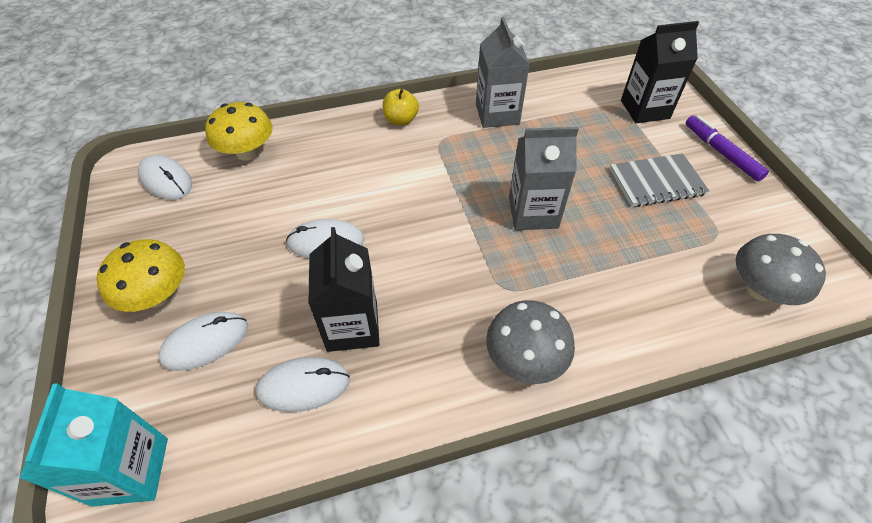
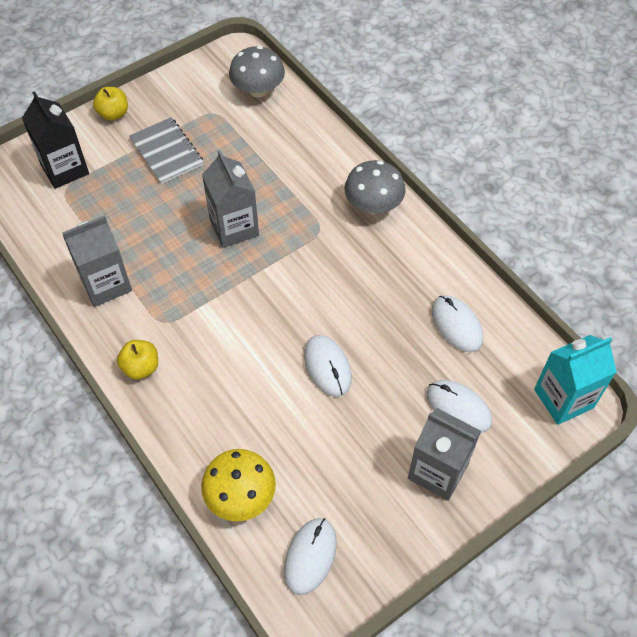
camera: 110 degrees left, 5 degrees up
(157, 295) = (438, 471): yellow mushroom -> grey carton
(352, 326) = (397, 314): black carton -> none
(721, 153) = (113, 114): purple marker -> yellow apple

